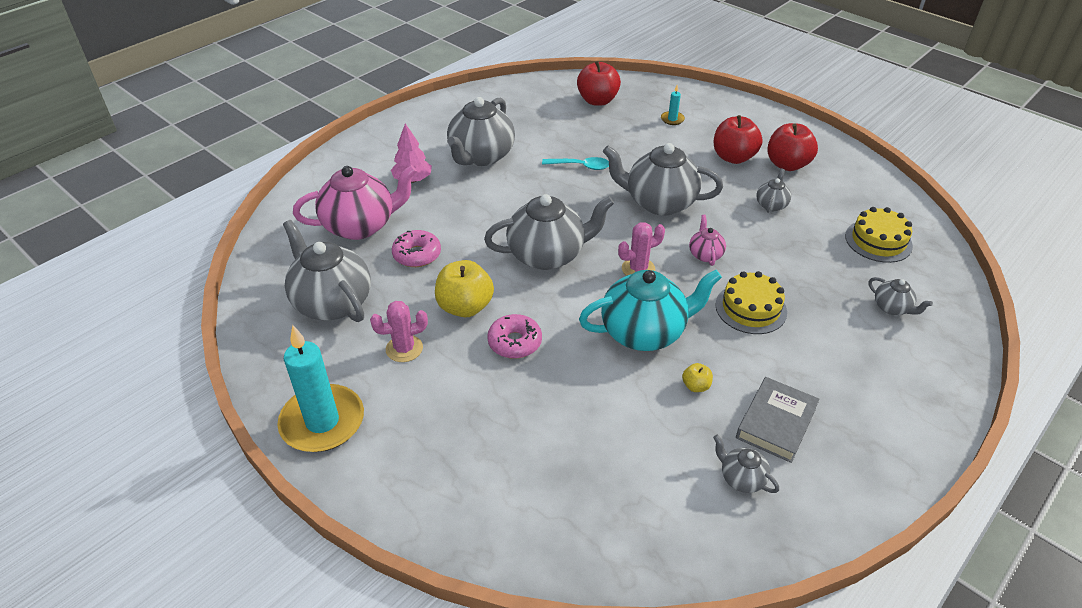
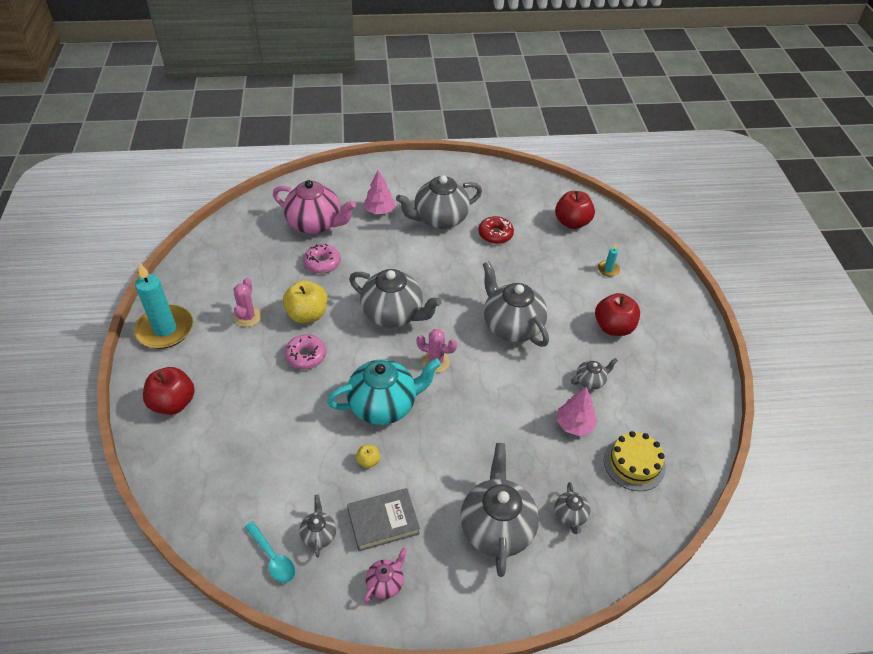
camera: 40 degrees right, 5 degrees up
(332, 302) = (246, 263): grey teapot -> grey teapot (496, 527)
(404, 349) = (248, 317): pink cactus -> pink cactus turned 75 degrees clockwise
(547, 142) = (495, 234): none -> red donut
(581, 166) = (494, 266): turquoise spoon -> turquoise spoon (273, 558)
(644, 332) = (384, 405): turquoise teapot -> turquoise teapot turned 45 degrees counterclockwise
(705, 254) = (492, 383): pink teapot -> pink teapot (385, 583)
(751, 308) = (470, 440): yellow cake -> none
(787, 164) = (648, 359): red apple -> red apple (173, 403)
(804, 243) = (574, 424): none -> pink tree

